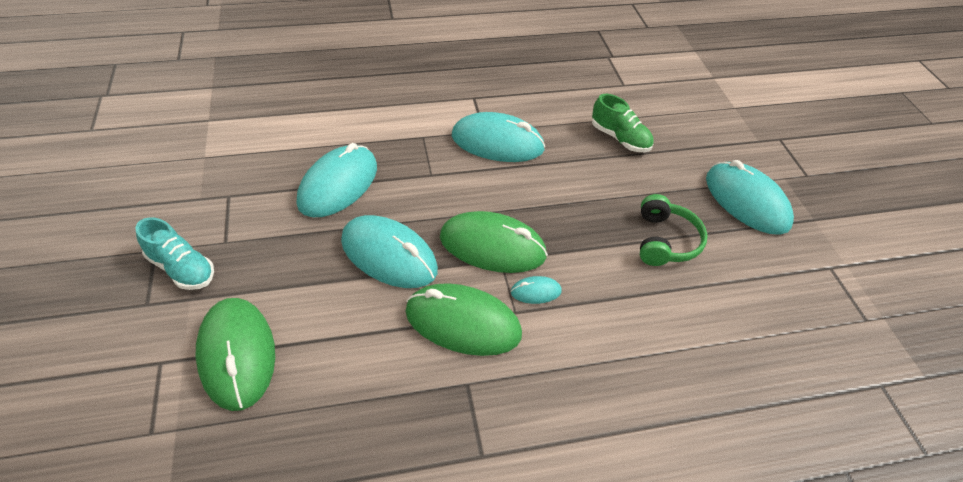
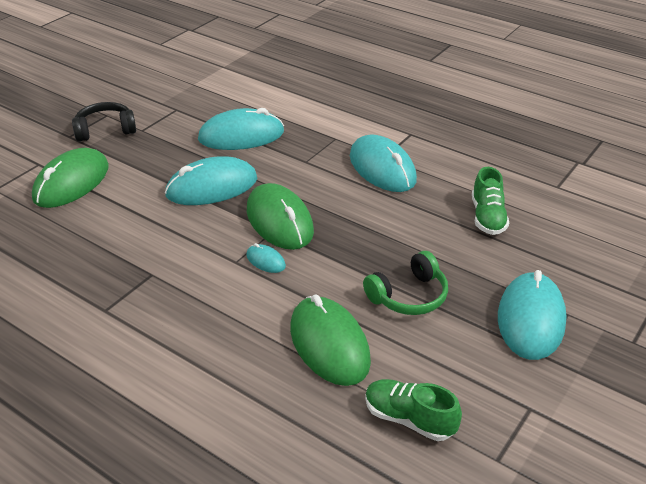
camera: 50 degrees right, 10 degrees down
(182, 268) = (105, 130): turquoise shoe -> black headphones
(389, 255) = (212, 187): turquoise mouse -> turquoise mouse turned 75 degrees clockwise
(463, 323) = (197, 245): green mouse -> green mouse (329, 344)
(795, 337) = (409, 419): none -> green shoe

